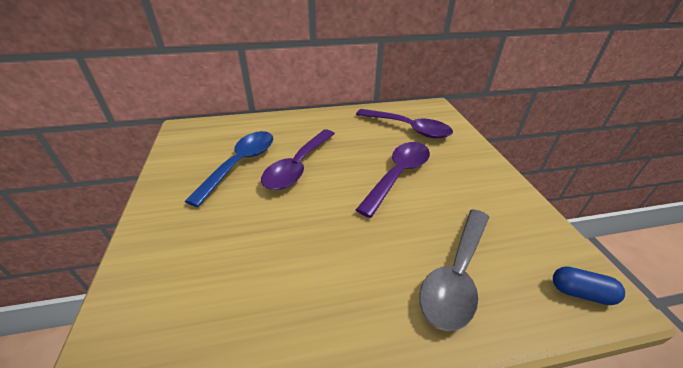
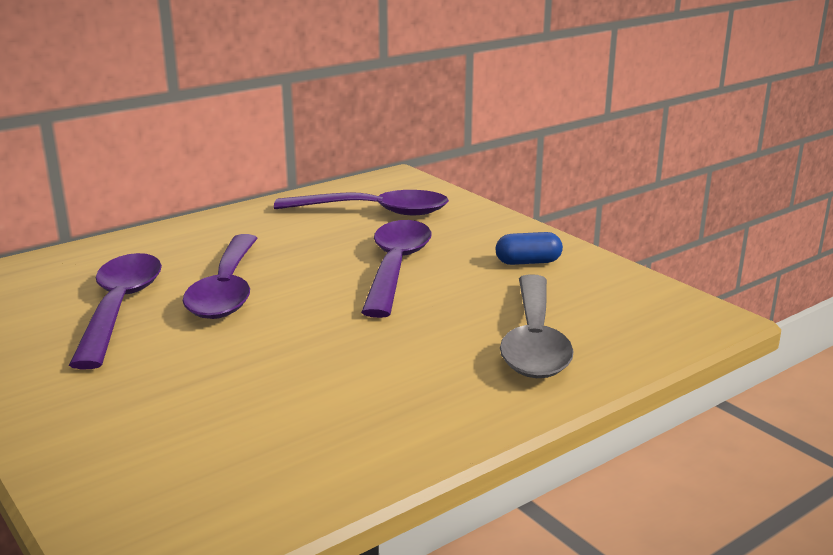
camera: 25 degrees left, 15 degrees down
(240, 164) = (120, 307): blue spoon -> purple spoon
(580, 293) = (678, 321): blue capsule -> blue capsule (528, 262)

